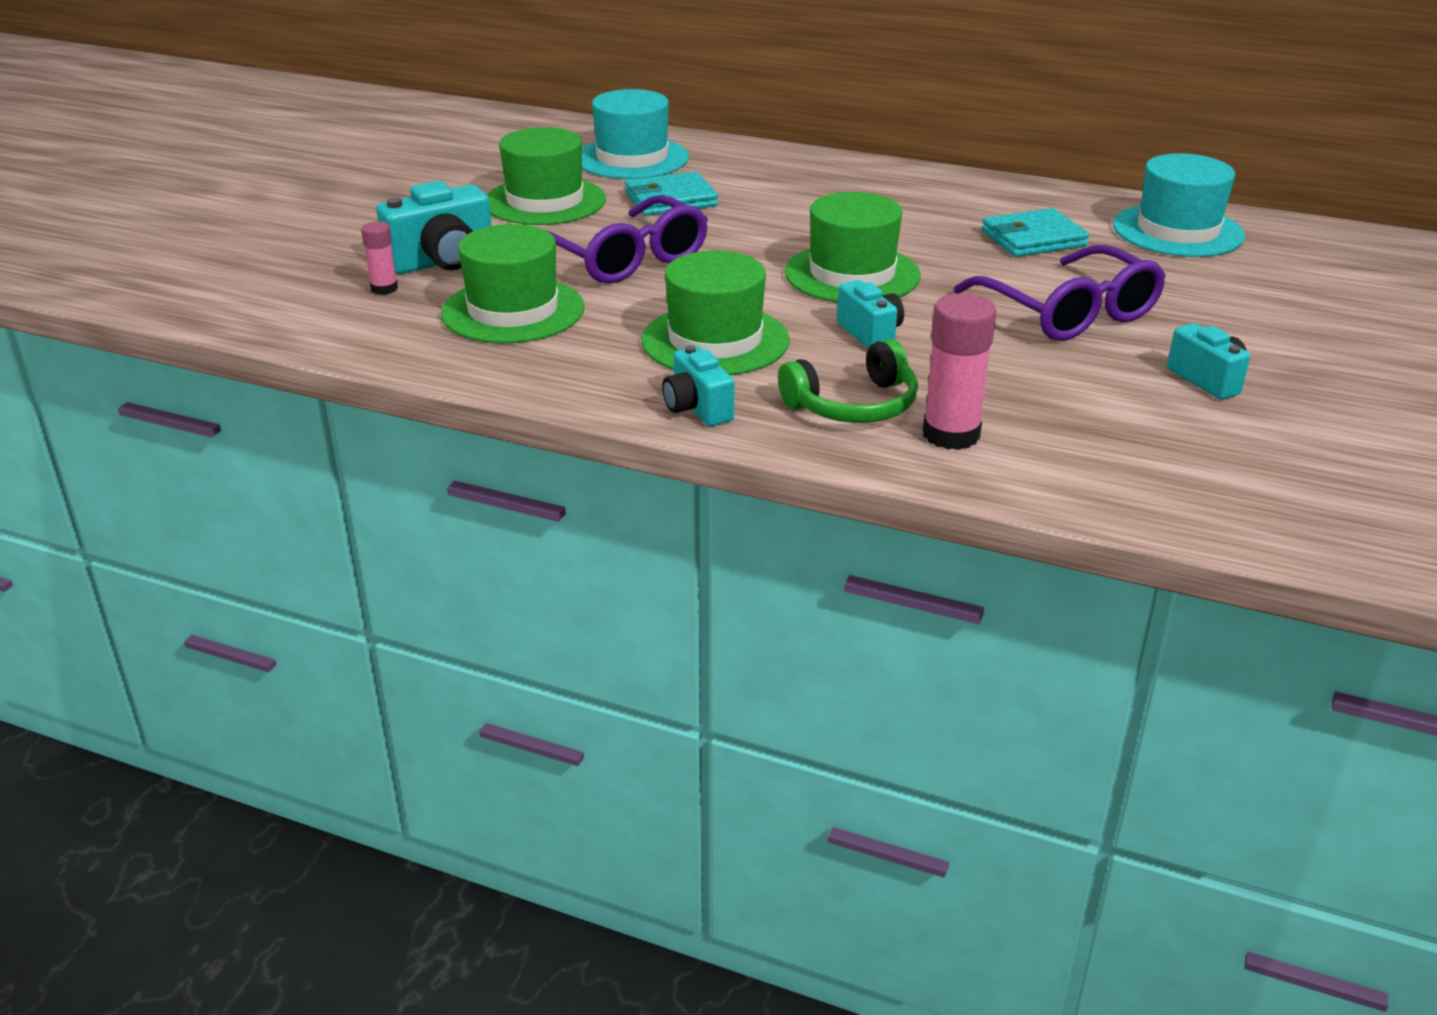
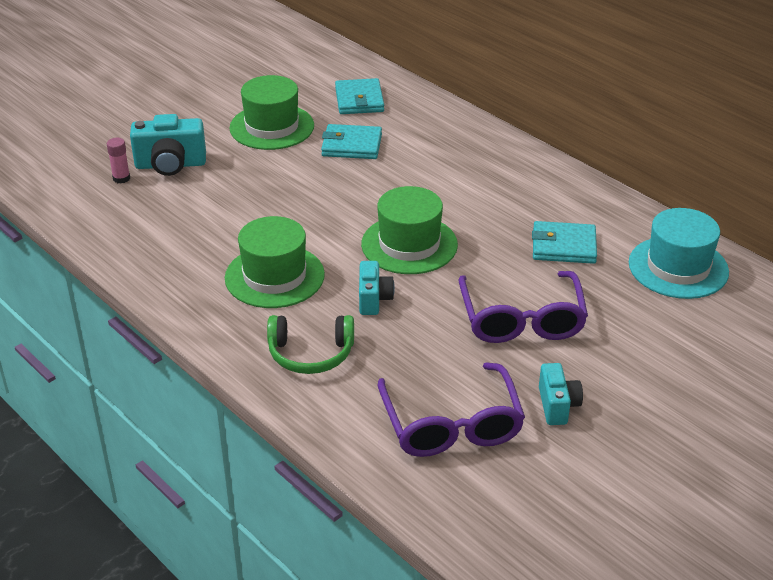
camera: 25 degrees right, 5 degrees up
(513, 311) = (178, 217): green hat -> none
(625, 258) = (279, 191): purple glasses -> purple glasses (451, 425)
(632, 158) = (359, 100): turquoise hat -> turquoise wallet
(697, 408) = (218, 327): turquoise camera -> none
(951, 434) = (347, 395): pink glue stick -> none

